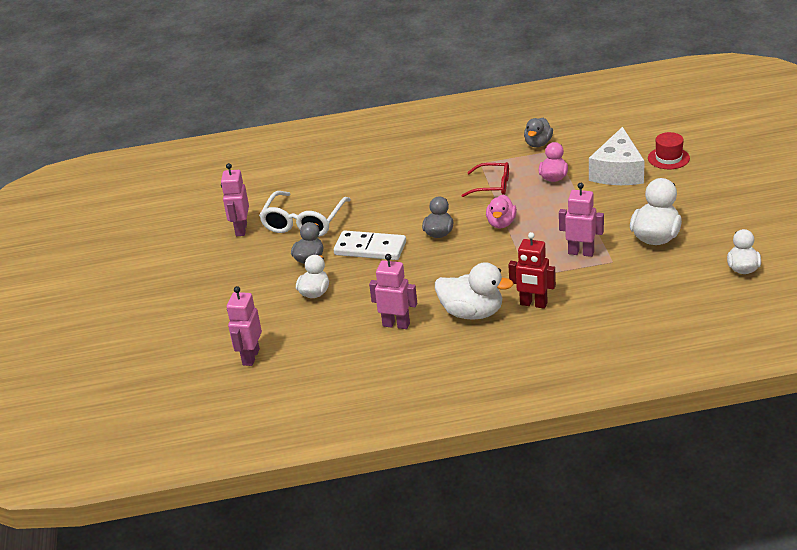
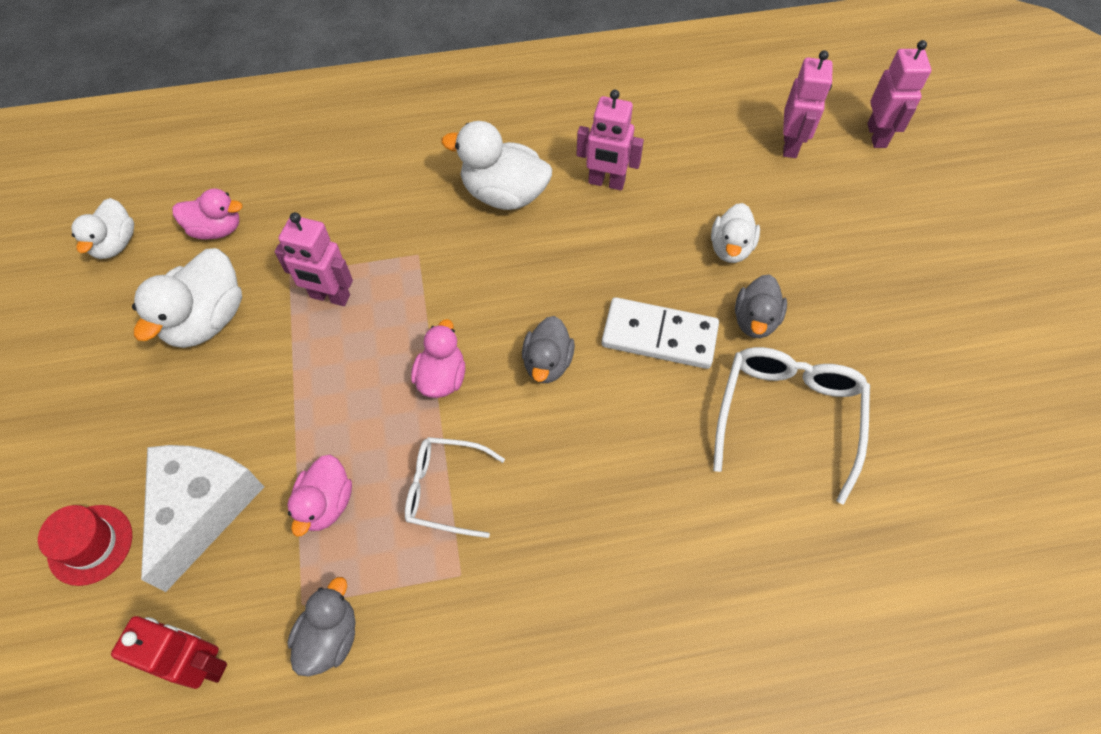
camera: 175 degrees right, 25 degrees up
(241, 229) = (897, 407): pink robot -> pink robot (877, 135)
(492, 186) = (445, 490): red glasses -> white glasses
(533, 304) = (420, 203): red robot -> red robot (202, 664)
(675, 280) = (217, 229): none -> pink duck

